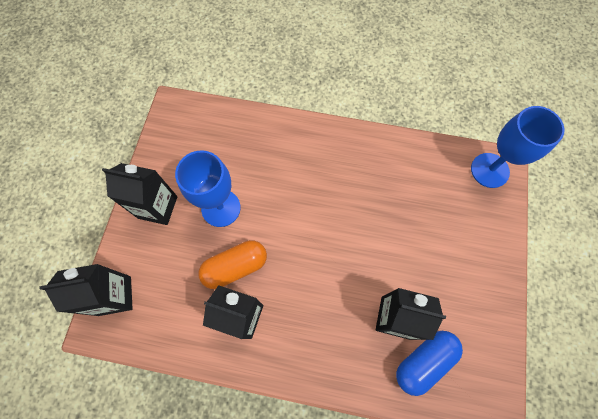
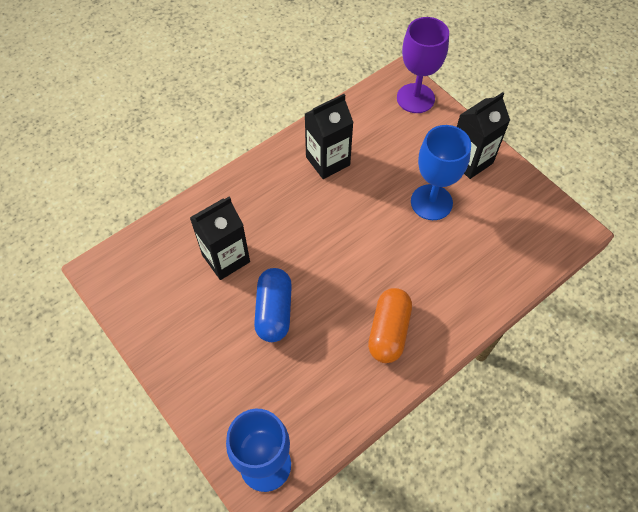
camera: 130 degrees right, 10 degrees down
(115, 295) = (415, 98): black carton -> purple goblet
(235, 267) = (370, 180): orange capsule -> orange capsule (389, 331)
(424, 361) = (178, 252): blue capsule -> blue capsule (274, 311)

